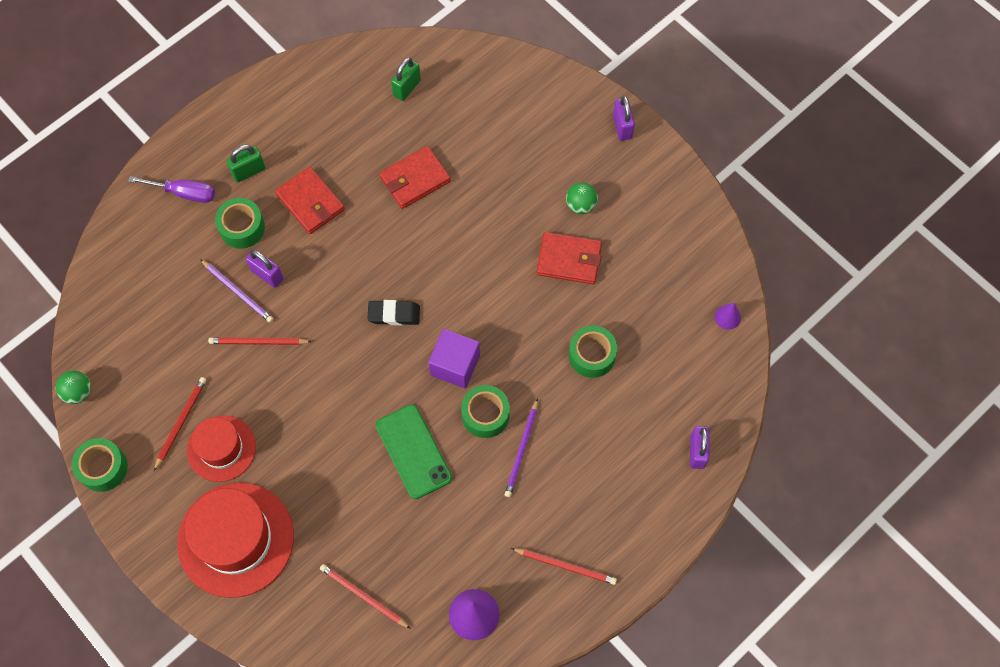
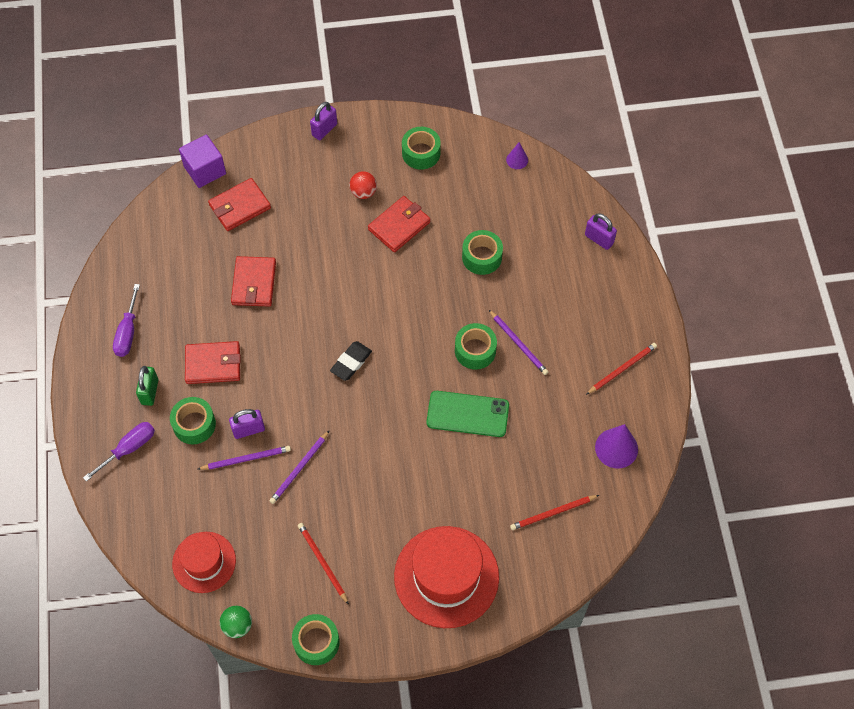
camera: 55 degrees left, 5 degrees down
(221, 448) = (366, 545): red hat -> red hat (204, 562)
(258, 342) = (299, 468): red pencil -> purple pencil
(293, 114) = (127, 332): none -> purple screwdriver
(407, 88) = (174, 243): green padlock -> none
(455, 365) = (422, 347): purple cube -> purple cube (205, 170)
(484, 113) = (240, 206): none -> red wallet
(581, 205) = (363, 192): green ball -> red ball
(622, 127) = (324, 130): purple padlock -> purple padlock turned 75 degrees counterclockwise
(664, 226) = (421, 153): none -> green tape

